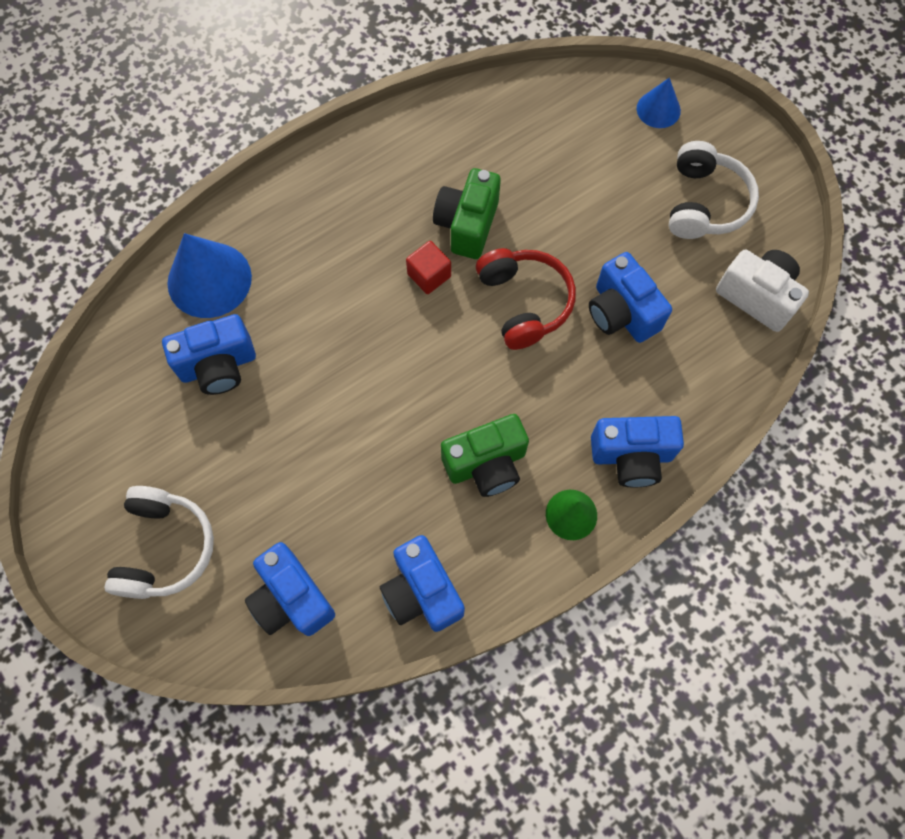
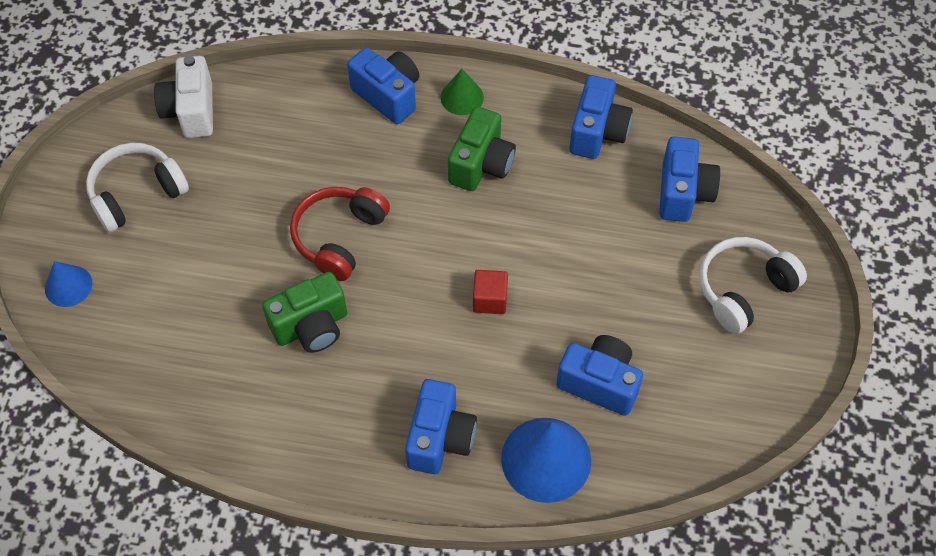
camera: 135 degrees left, 10 degrees down
(429, 275) = (381, 314): red cube -> red cube (490, 299)
(486, 464) = (481, 164): green camera -> green camera turned 90 degrees clockwise
(621, 312) = (286, 176): blue camera -> blue camera (440, 438)

